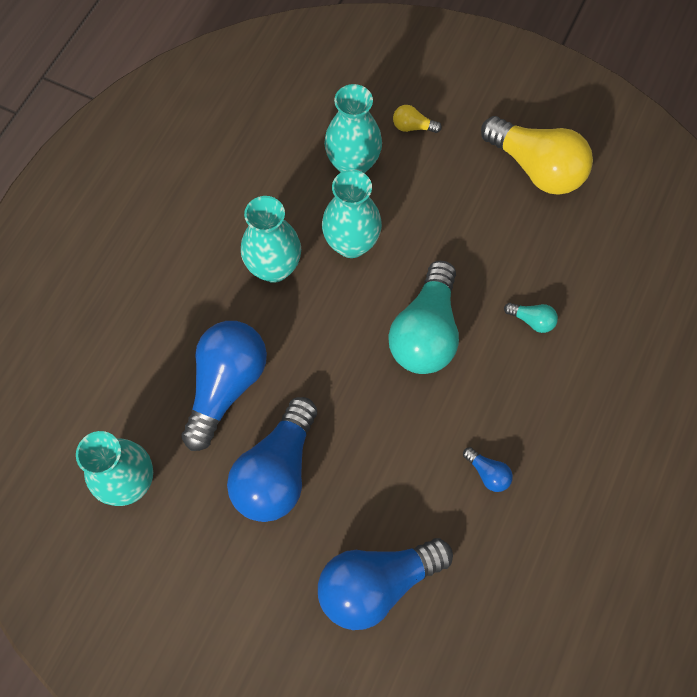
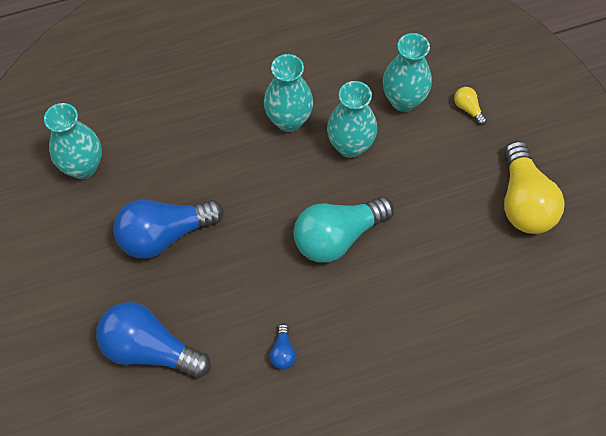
camera: 45 degrees right, 5 degrees down
(226, 386) = (189, 162): blue light bulb -> none
(532, 320) = (413, 290): turquoise light bulb -> none

